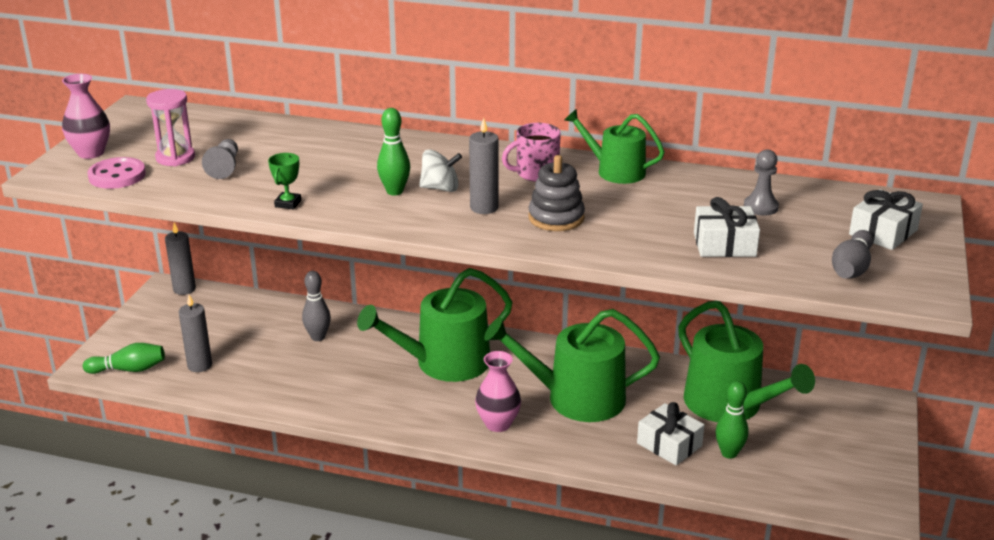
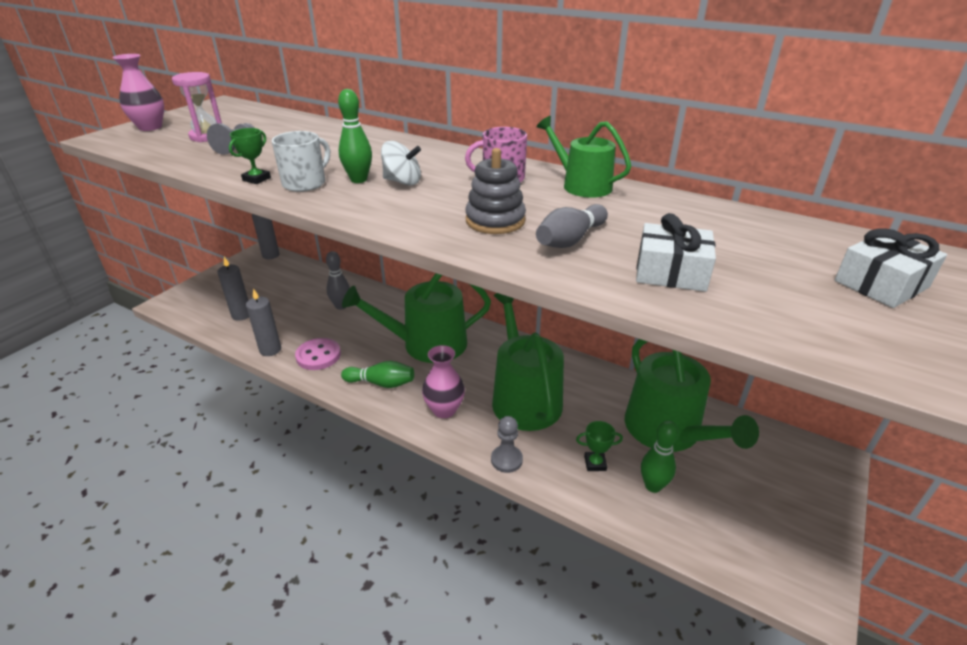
camera: 15 degrees right, 5 degrees up
(117, 176) = (148, 144): pink button -> pink button (318, 355)
(129, 369) = (190, 310): green bowling pin -> green bowling pin (381, 383)
(343, 202) = (305, 183): none -> white mug
(484, 208) = (430, 203): grey candle -> grey candle (270, 350)
(575, 398) = (524, 397): green watering can -> green watering can turned 60 degrees clockwise
(669, 444) = (595, 463): white gift -> green trophy
(760, 207) = (728, 236): grey pawn -> grey pawn (506, 460)
(851, 268) = (832, 324): grey bowling pin -> grey bowling pin (570, 240)

